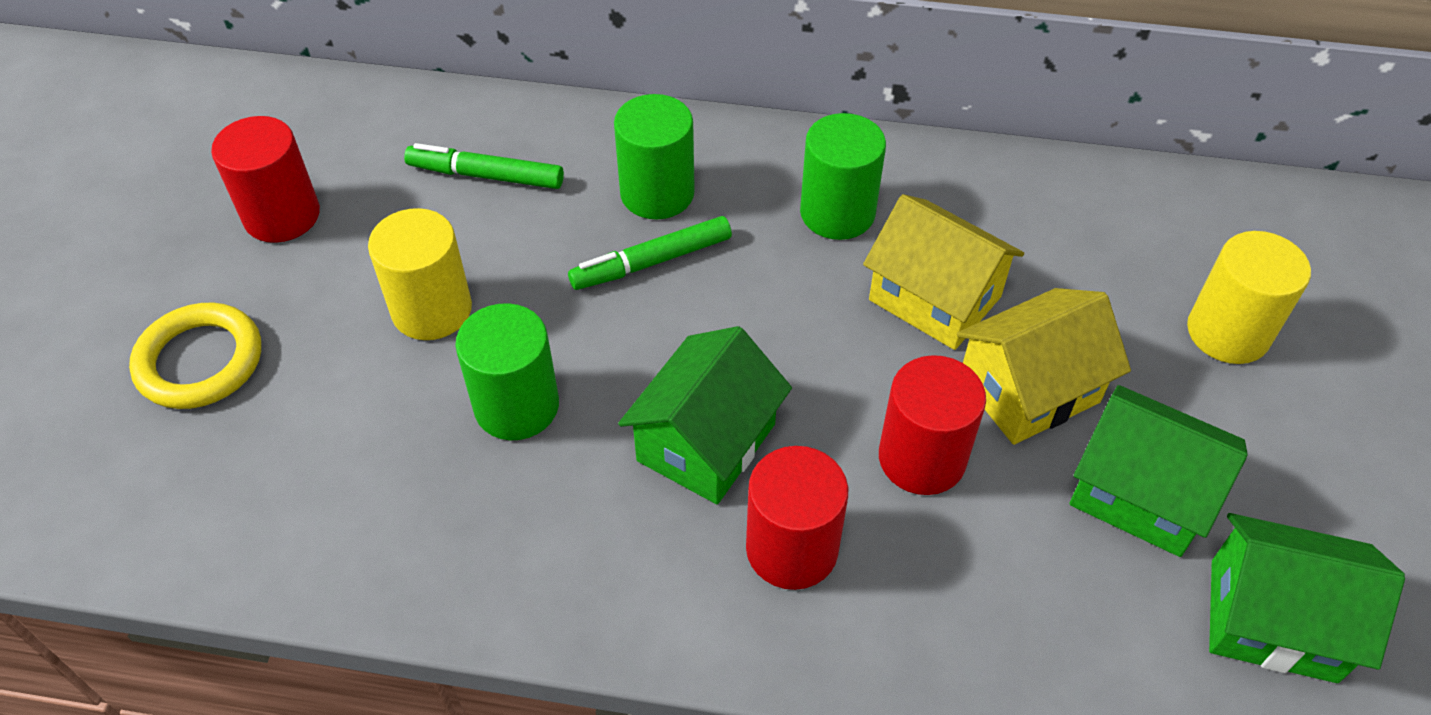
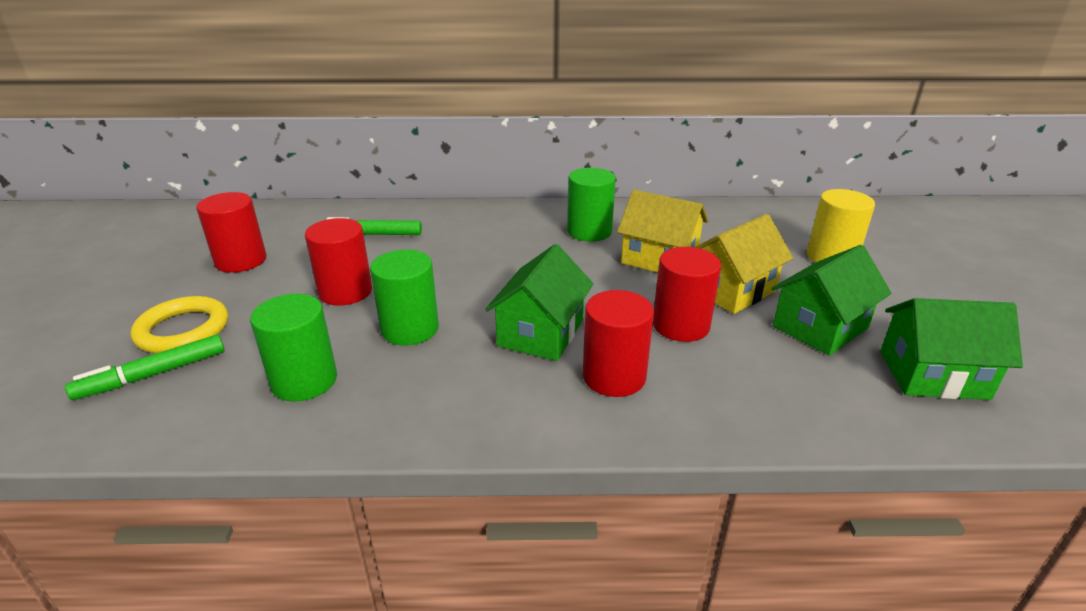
camera: 10 degrees left, 20 degrees down
(432, 310) = (345, 292): yellow cylinder -> red cylinder
(652, 262) = (484, 259): green marker -> green marker (153, 375)
(657, 193) = (480, 233): green cylinder -> green cylinder (304, 381)
(1140, 494) = (820, 327): green house -> green house turned 60 degrees counterclockwise

